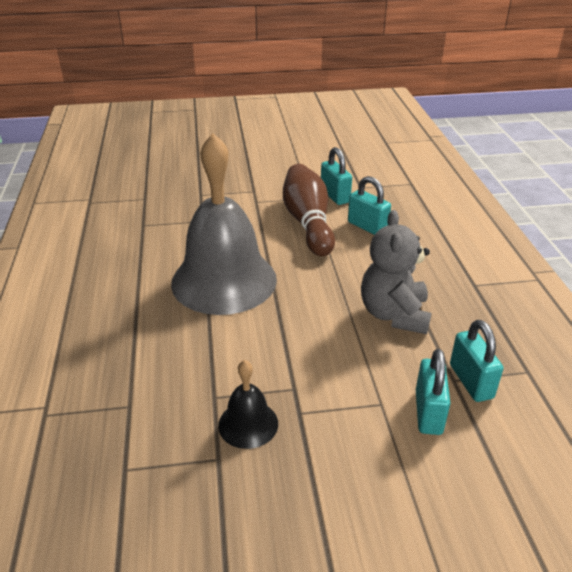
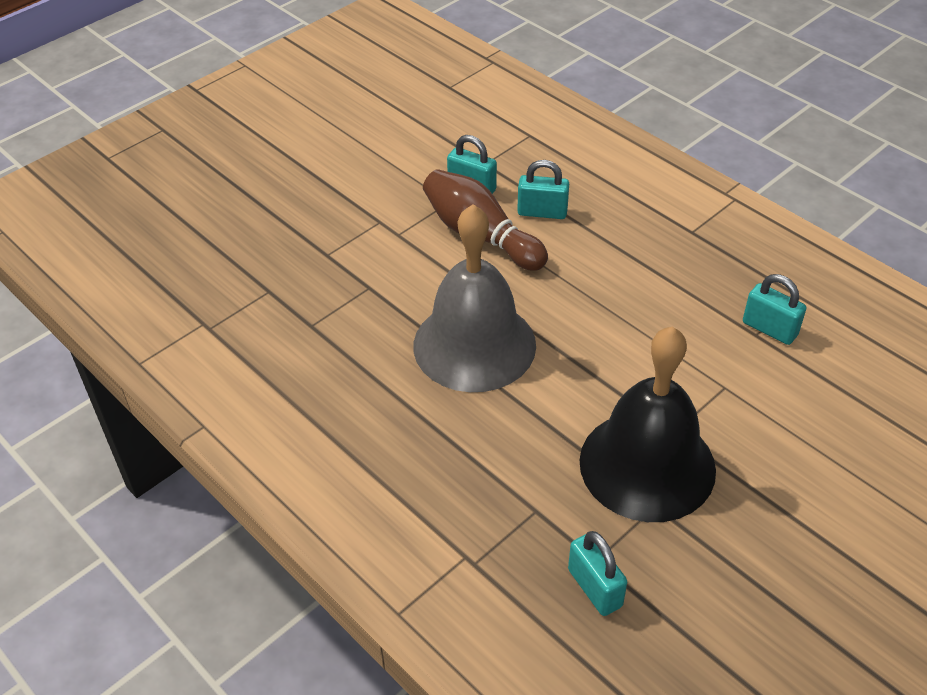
camera: 35 degrees left, 10 degrees up
(248, 424) = (647, 465): black bell -> black bell, size x2.28
(394, 314) = (657, 298): grey teddy bear -> none
(428, 412) = (764, 374): turquoise padlock -> turquoise padlock (595, 588)

